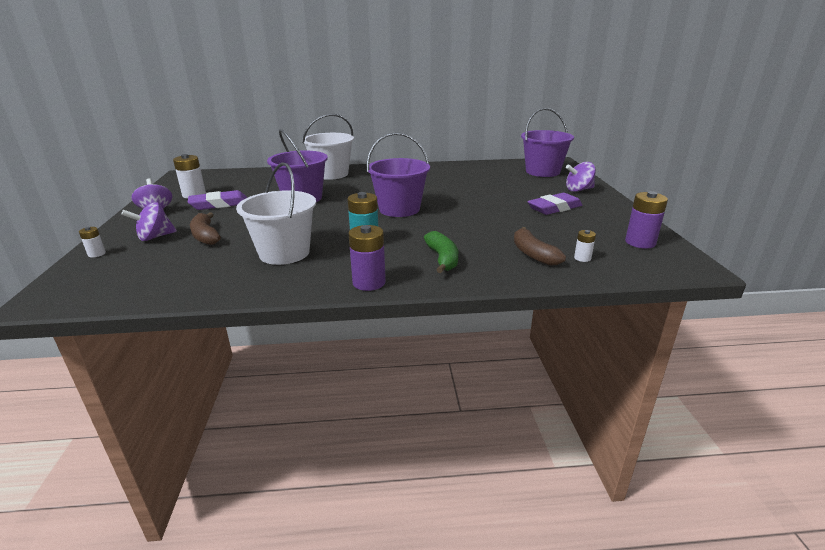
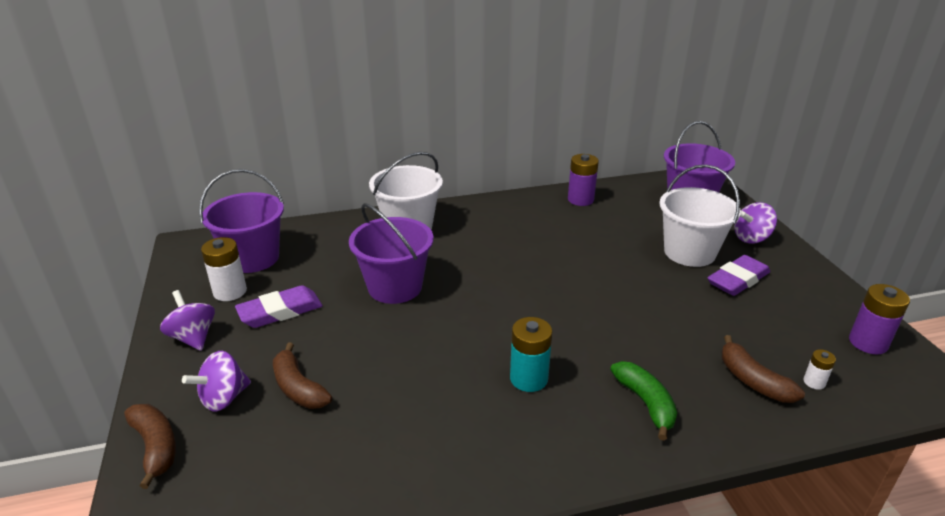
camera: 10 degrees left, 5 degrees up
(96, 254) = (156, 447): white battery -> brown banana
(284, 253) = (430, 414): white bucket -> white bucket (689, 252)
(369, 282) = (574, 464): purple battery -> purple battery (580, 199)
(399, 209) = (540, 300): purple bucket -> purple bucket (253, 258)

